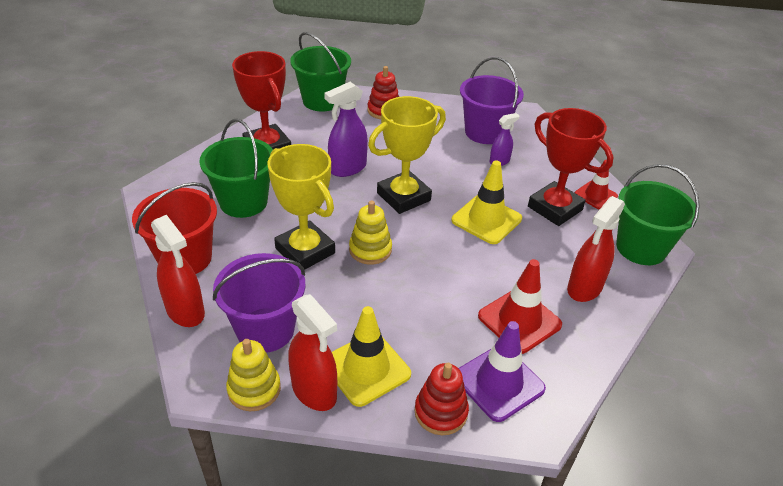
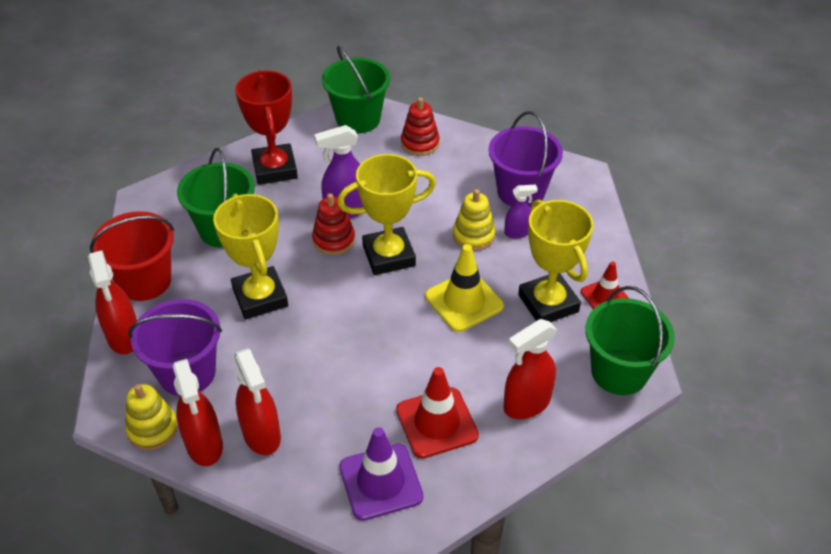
camera: 20 degrees right, 5 degrees up
(366, 368) = (261, 435): yellow traffic cone -> red spray bottle
(370, 250) = (324, 310): yellow stacking toy -> yellow stacking toy (473, 235)
(441, 412) = (310, 496): red stacking toy -> red stacking toy (334, 240)
(555, 208) = (548, 303): red trophy -> yellow trophy

